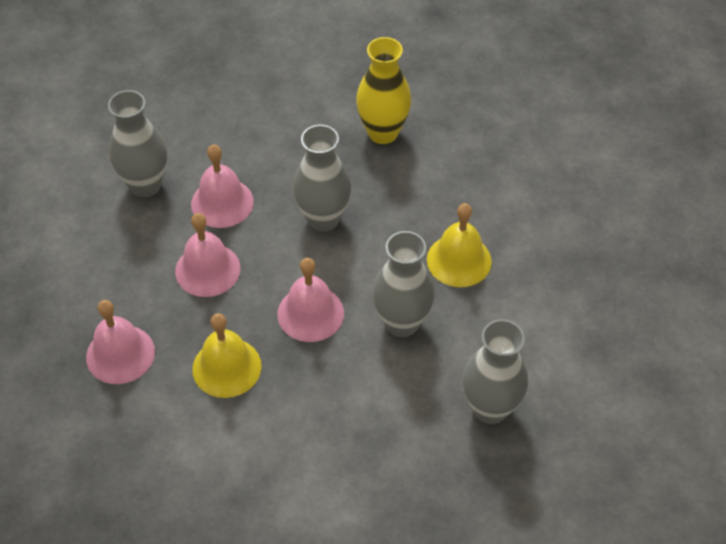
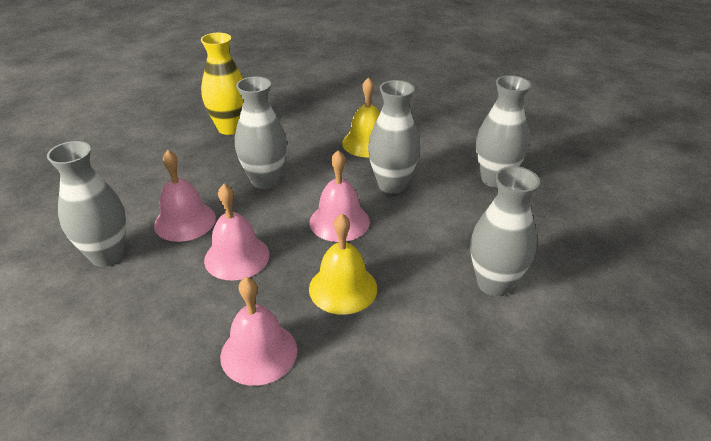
camera: 55 degrees left, 15 degrees down
(317, 480) = (494, 284): none -> grey vase

